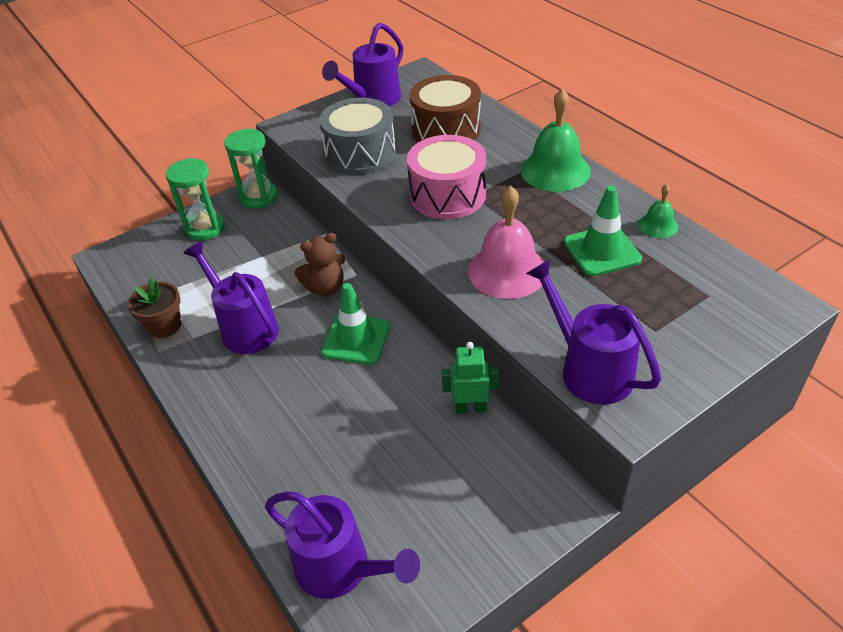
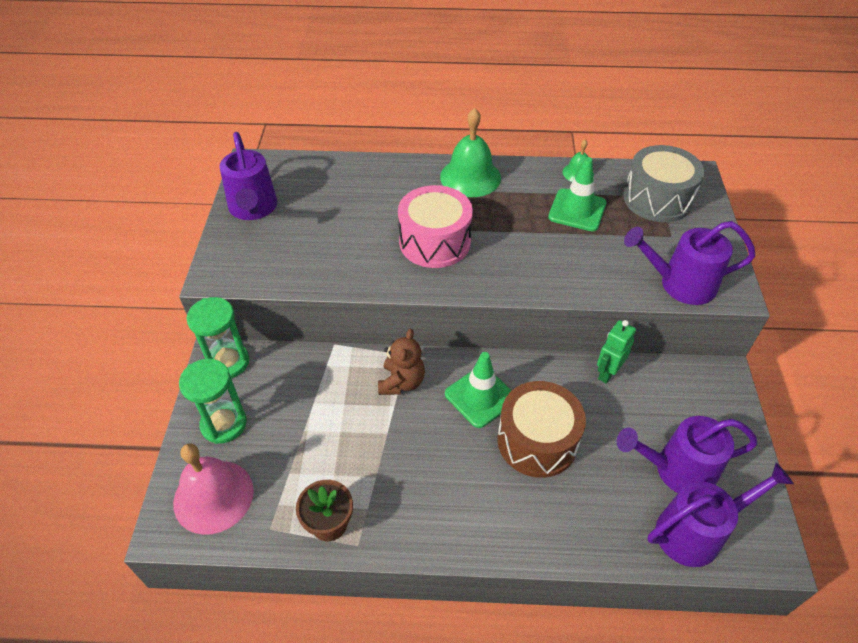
camera: 55 degrees left, 5 degrees up
(244, 327) = (393, 463): purple watering can -> purple watering can (676, 470)
(360, 154) = (320, 257): grey drum -> grey drum (657, 199)
(446, 130) = (352, 196): brown drum -> brown drum (537, 441)
(507, 270) = (552, 263): pink bell -> pink bell (213, 496)

